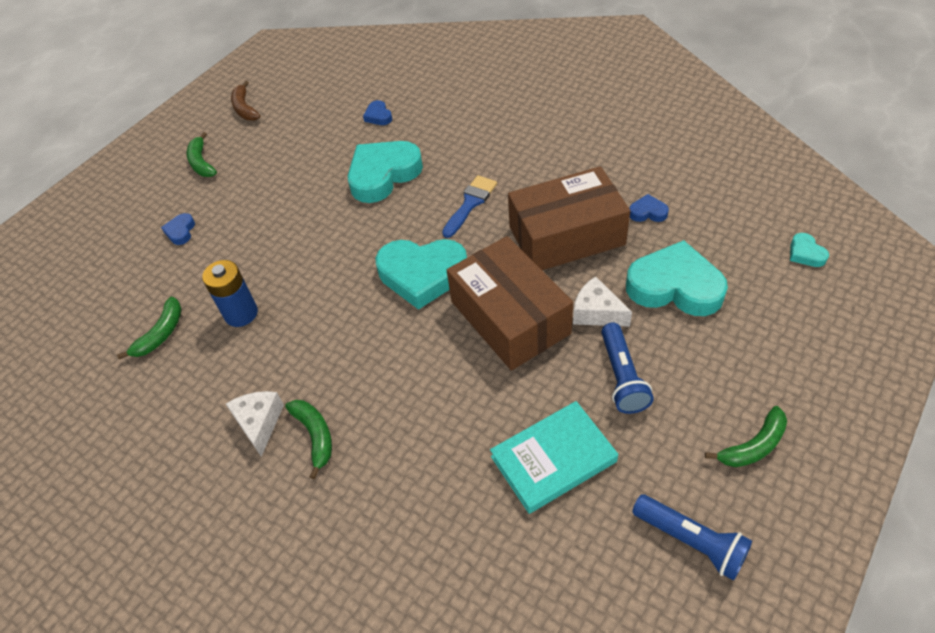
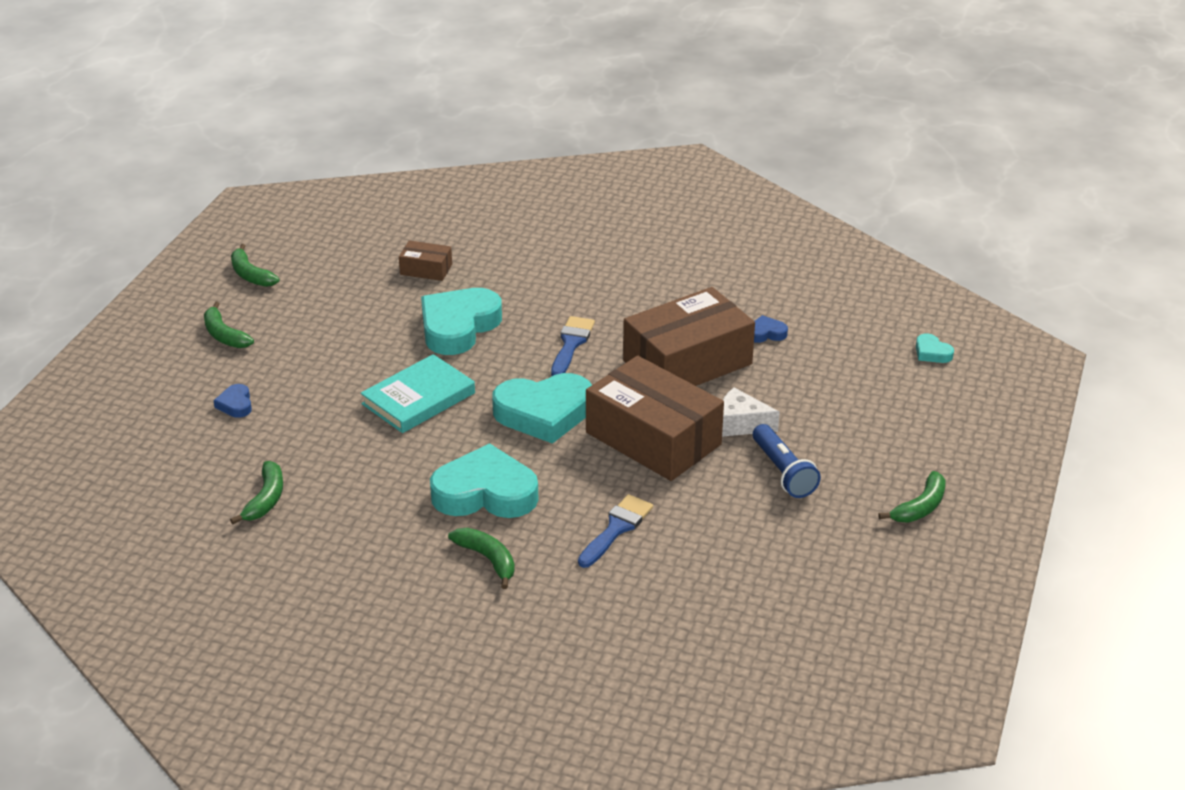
camera: 20 degrees left, 15 degrees down
(241, 314) = (352, 470): blue battery -> none
(245, 108) = (250, 275): brown banana -> green banana
(259, 423) = (422, 558): white cheese -> none
(378, 116) = (426, 269): blue heart -> brown box
(443, 419) = (616, 528): none -> blue brush
(553, 459) = (738, 543): turquoise book -> turquoise book (418, 399)
(675, 286) = (812, 393): turquoise heart -> turquoise heart (485, 493)
(691, 541) = (883, 582): blue flashlight -> none

